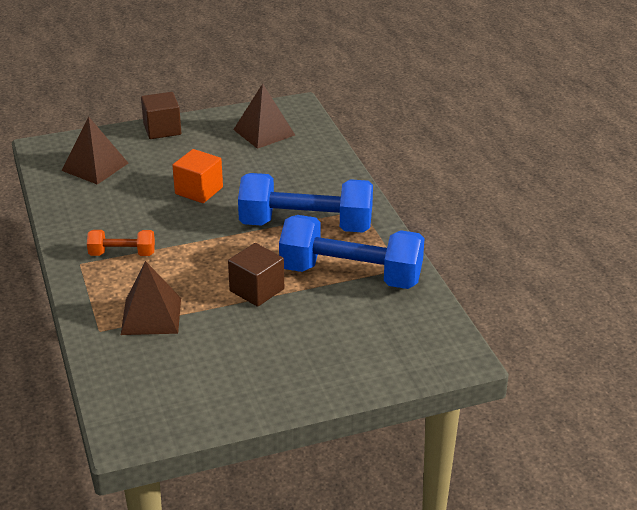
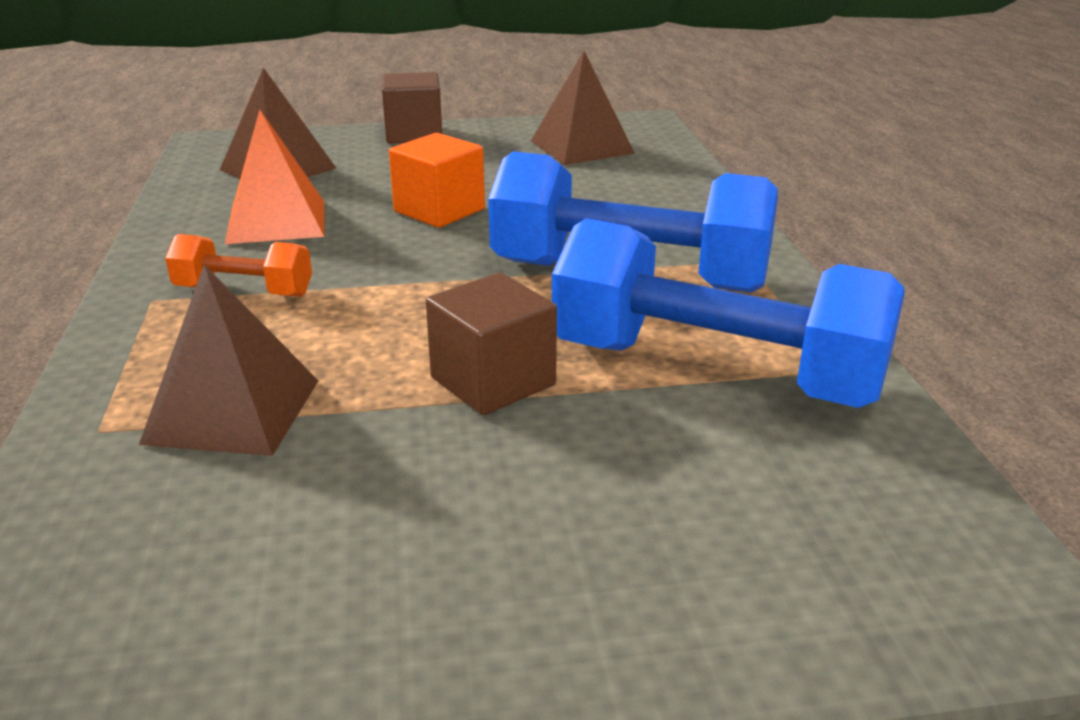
camera: 10 degrees right, 5 degrees down
(115, 207) = (277, 221): none -> orange pyramid

